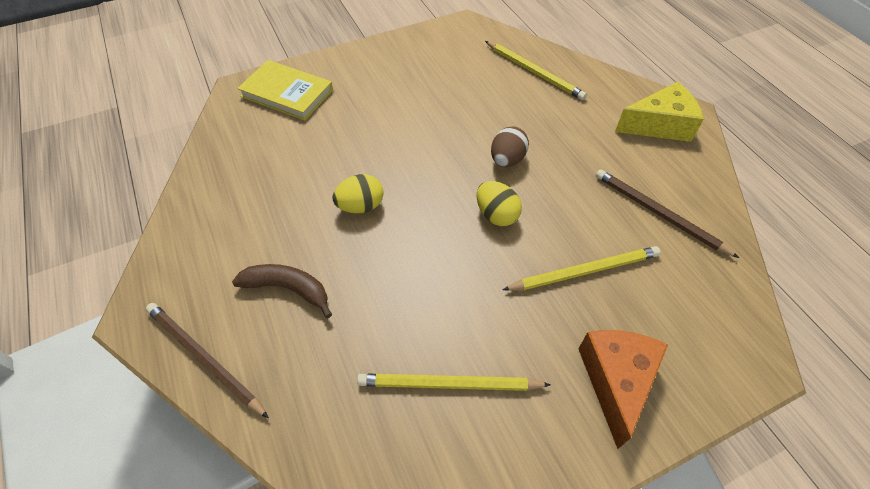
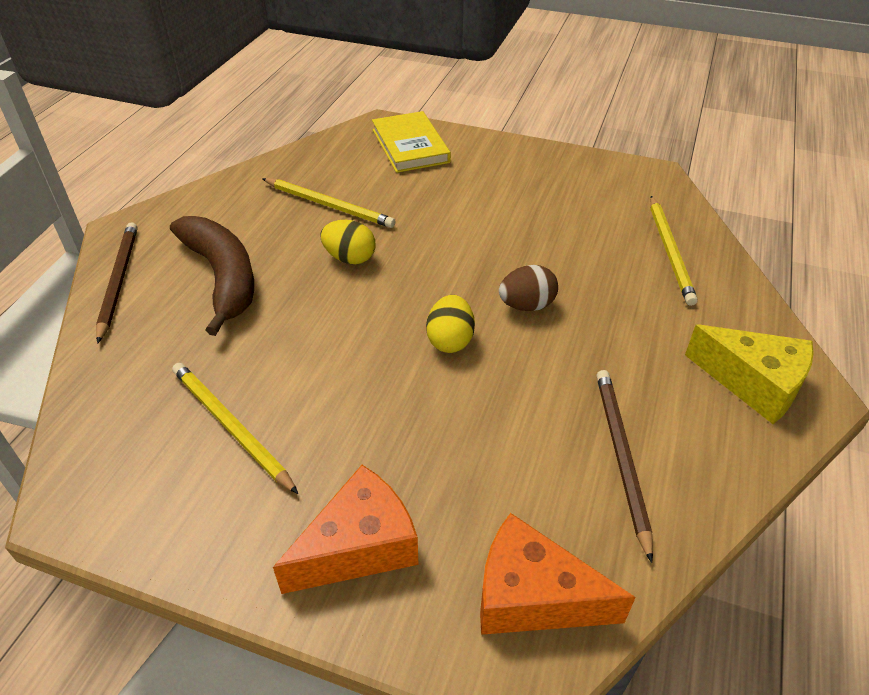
camera: 45 degrees right, 10 degrees down
(288, 289) = (222, 277): brown banana -> brown banana, size x1.59
(584, 271) = (464, 443): yellow pencil -> yellow pencil (329, 205)
(716, 324) = (532, 596): none -> orange cheese

